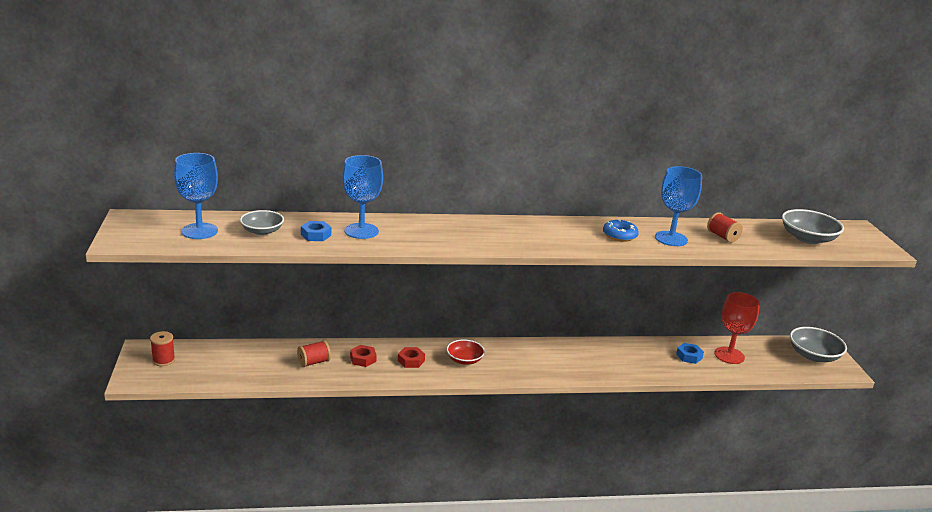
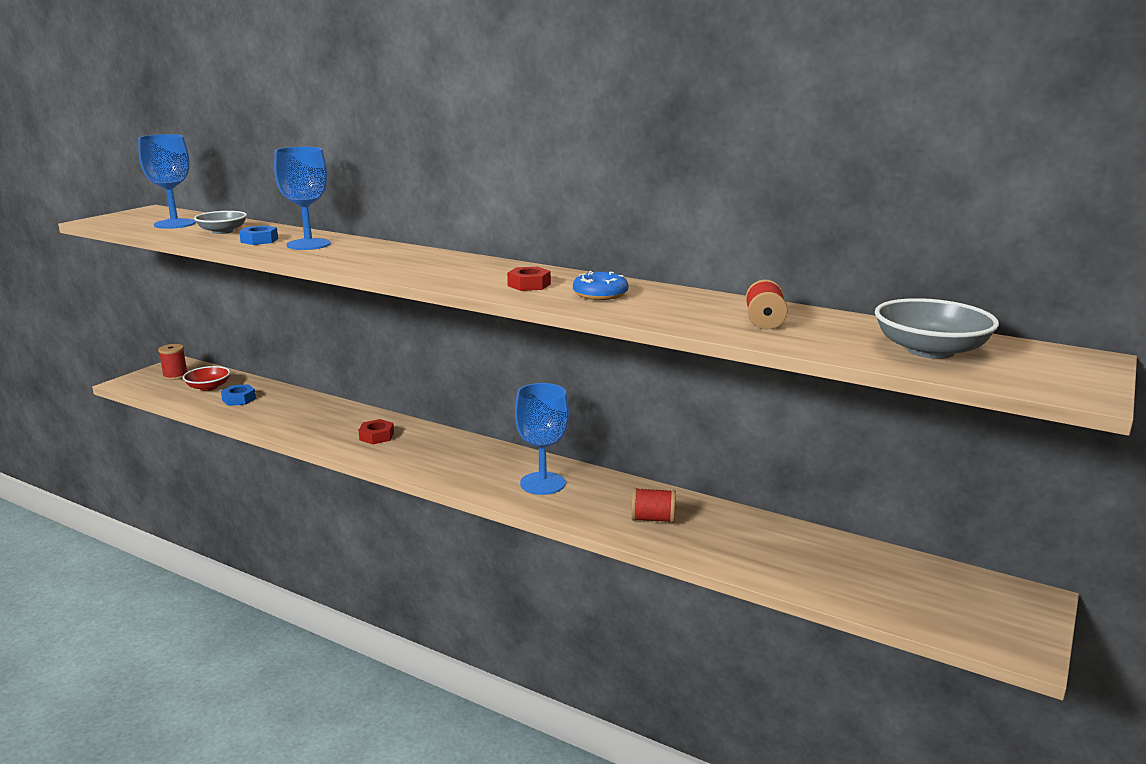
camera: 40 degrees right, 5 degrees down
(314, 362) = (286, 411): red spool -> red spool (653, 519)
(363, 359) = (334, 421): red nut -> red nut (529, 285)
(464, 360) = (433, 452): red bowl -> red bowl (208, 387)
(671, 239) = (670, 309): blue goblet -> blue goblet (542, 483)
(689, 356) = (742, 538): blue nut -> blue nut (239, 399)
(729, 355) = (814, 557): red goblet -> none
(813, 355) = (985, 607): grey bowl -> none

